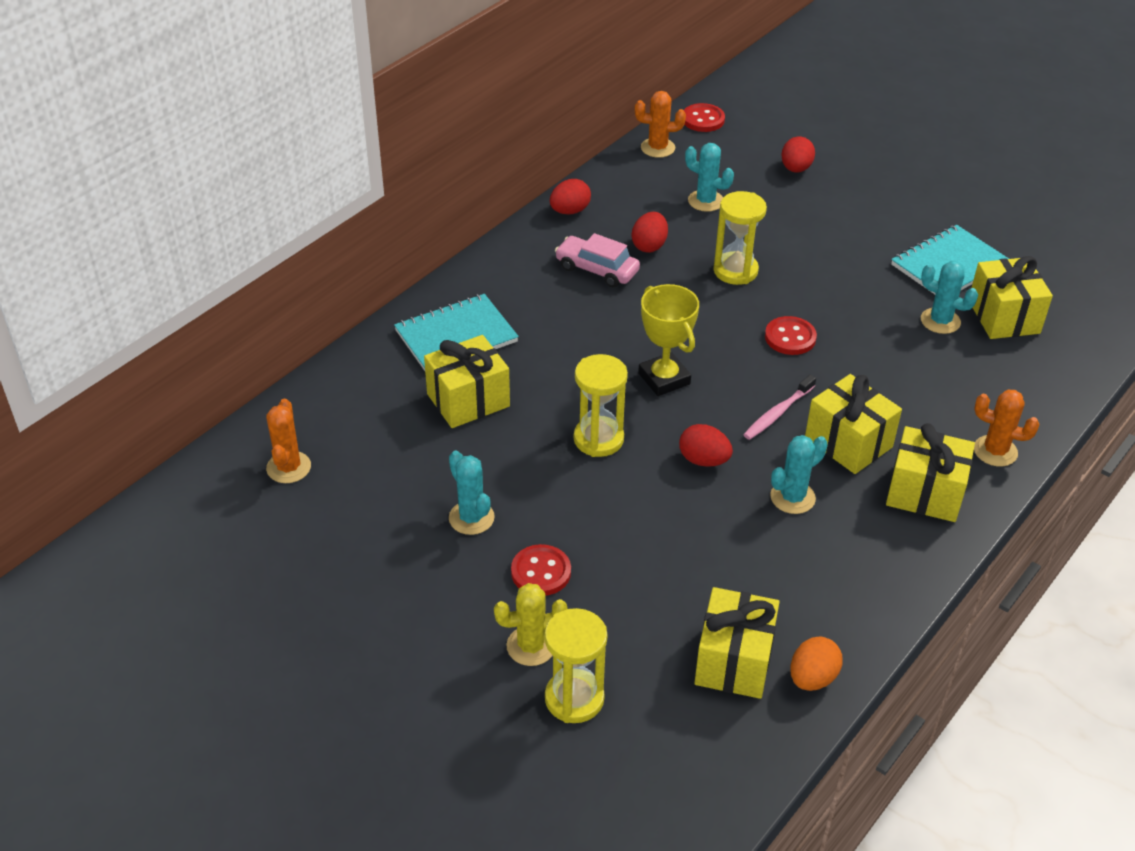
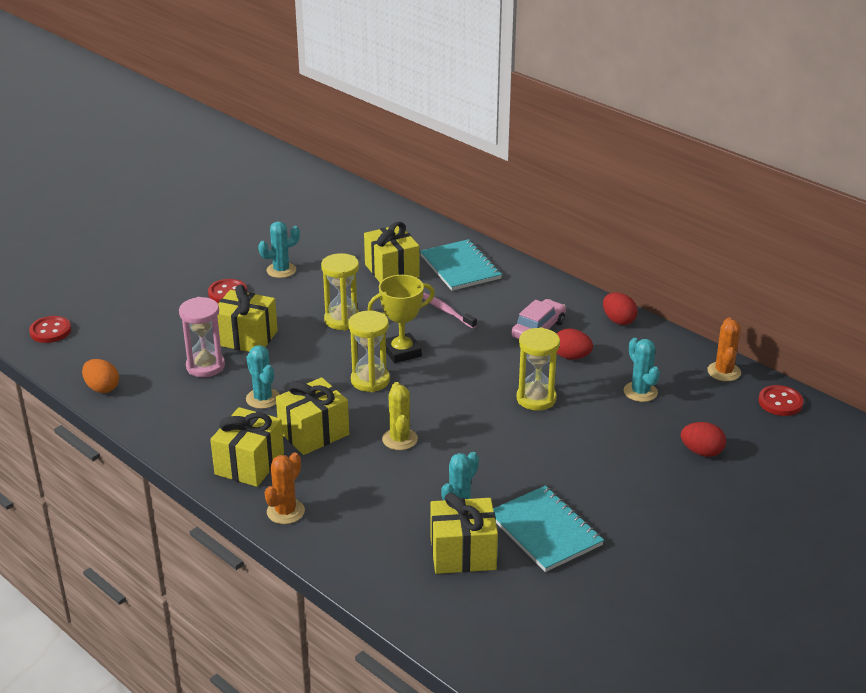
camera: 95 degrees right, 10 degrees down
(288, 467) = (341, 211): orange cactus -> none
(531, 646) = (171, 288): yellow cactus -> yellow cactus (399, 439)
(574, 698) = (127, 300): yellow hourglass -> yellow hourglass (370, 380)
(703, 460) = (311, 362): red egg -> none
(705, 201) = (640, 392): turquoise cactus -> turquoise cactus turned 60 degrees counterclockwise
(734, 567) = (205, 366): none -> pink hourglass
(734, 661) = (129, 359): yellow gift -> yellow gift (246, 338)
(777, 413) = (354, 402): pink toothbrush -> pink toothbrush (446, 311)
(790, 337) = (444, 418): red button -> red button (50, 331)

